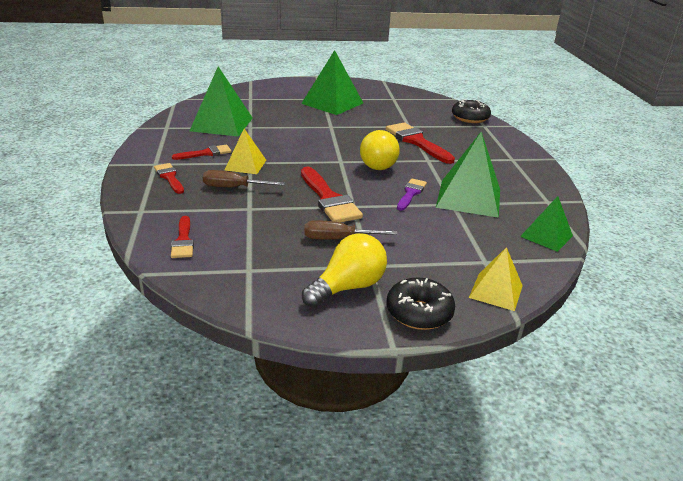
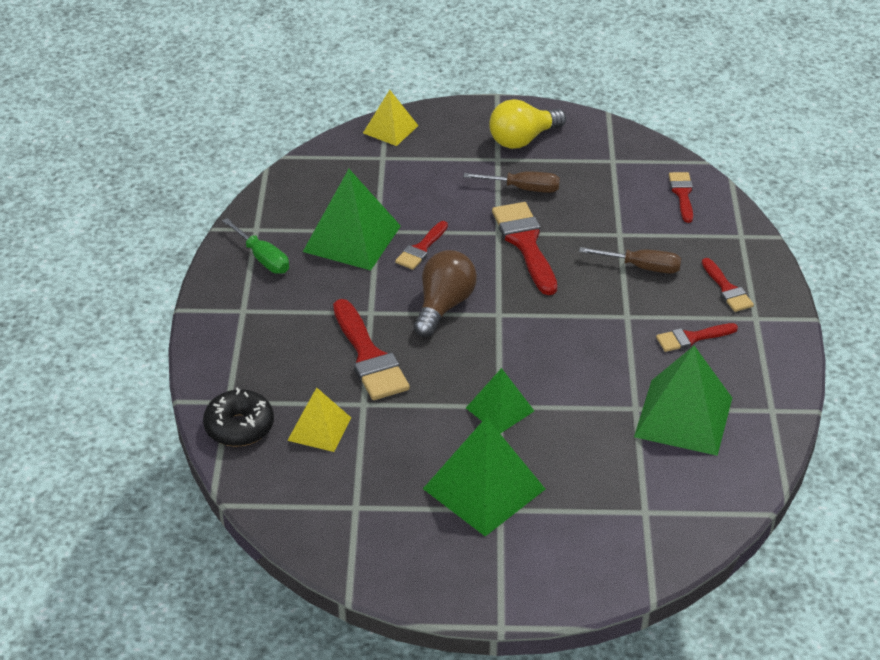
camera: 170 degrees left, 10 degrees up
(245, 165) = (632, 310): yellow pyramid -> yellow pyramid (319, 429)
(380, 164) = (443, 306): yellow light bulb -> brown light bulb
(411, 193) = (421, 248): purple brush -> red brush
(419, 313) = (467, 116): black donut -> none
(525, 184) = (262, 258): none -> green screwdriver
(546, 236) = (297, 182): green pyramid -> green pyramid (500, 409)

